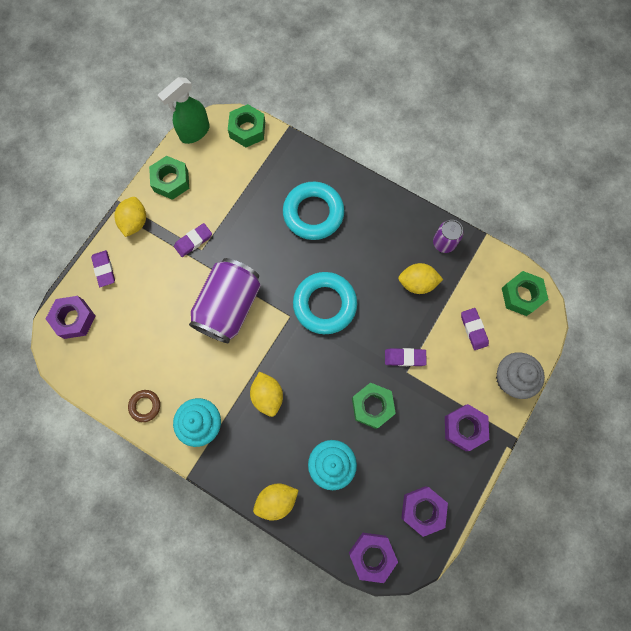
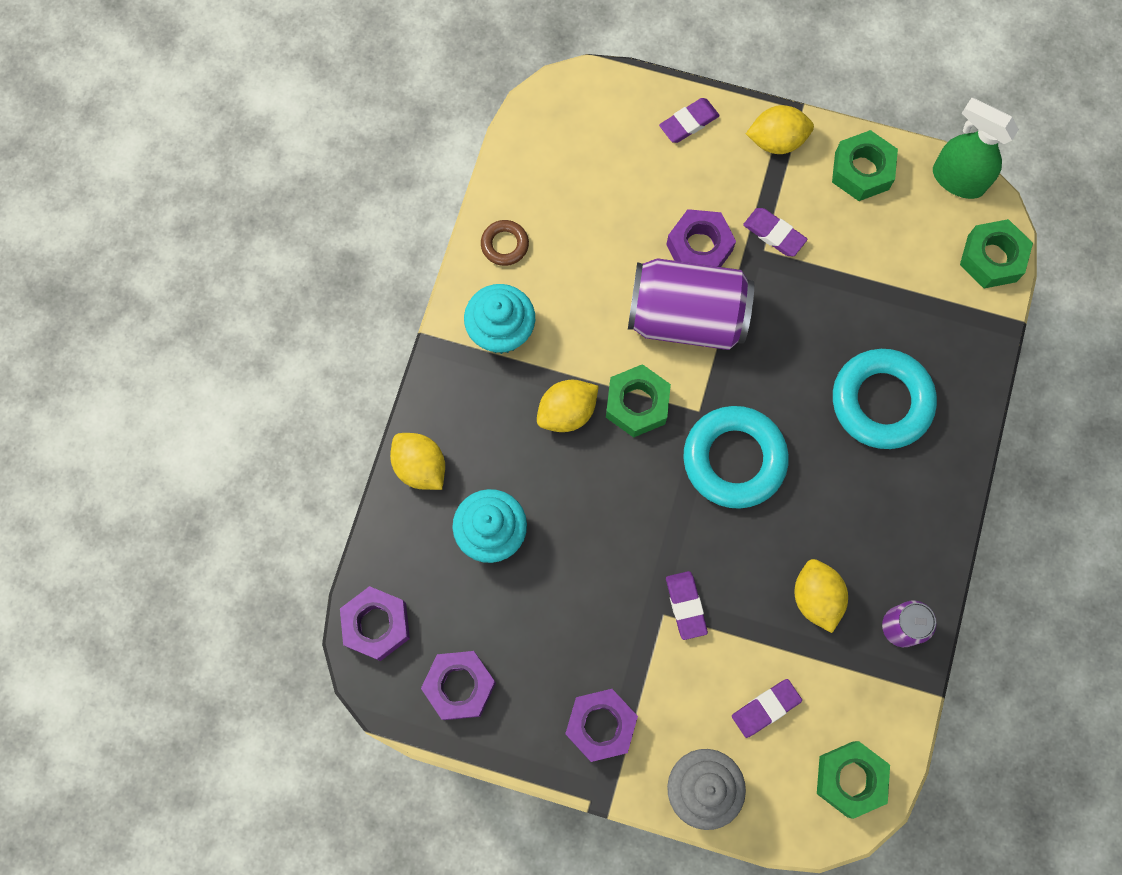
camera: 75 degrees right, 0 degrees up
(74, 319) = (602, 107): purple nut -> purple nut (699, 247)
(372, 406) = (594, 573): green nut -> green nut (637, 404)

